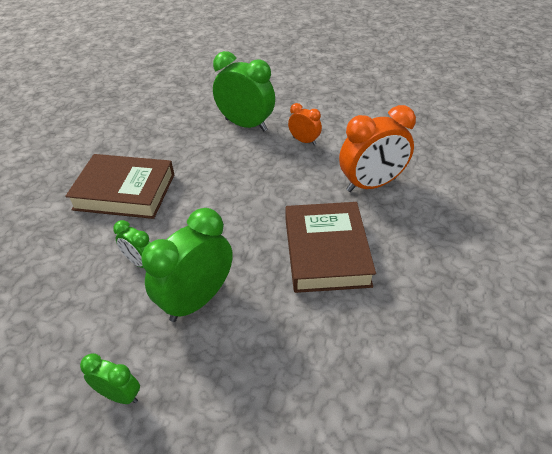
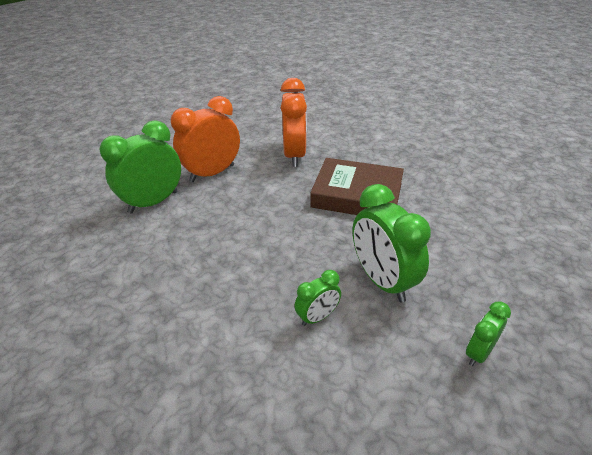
camera: 70 degrees left, 5 degrees down
(125, 192) = (192, 318): brown book -> none
(304, 141) = (212, 173): orange clock -> orange clock, size x1.91

